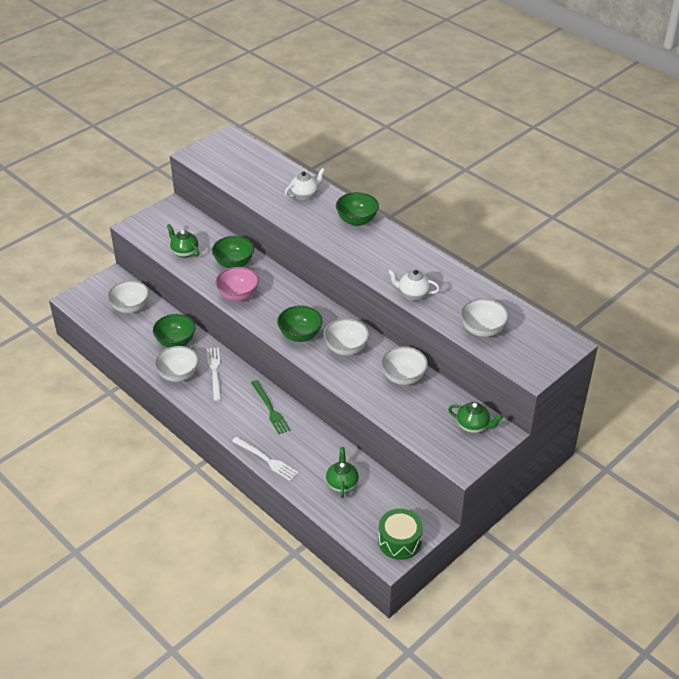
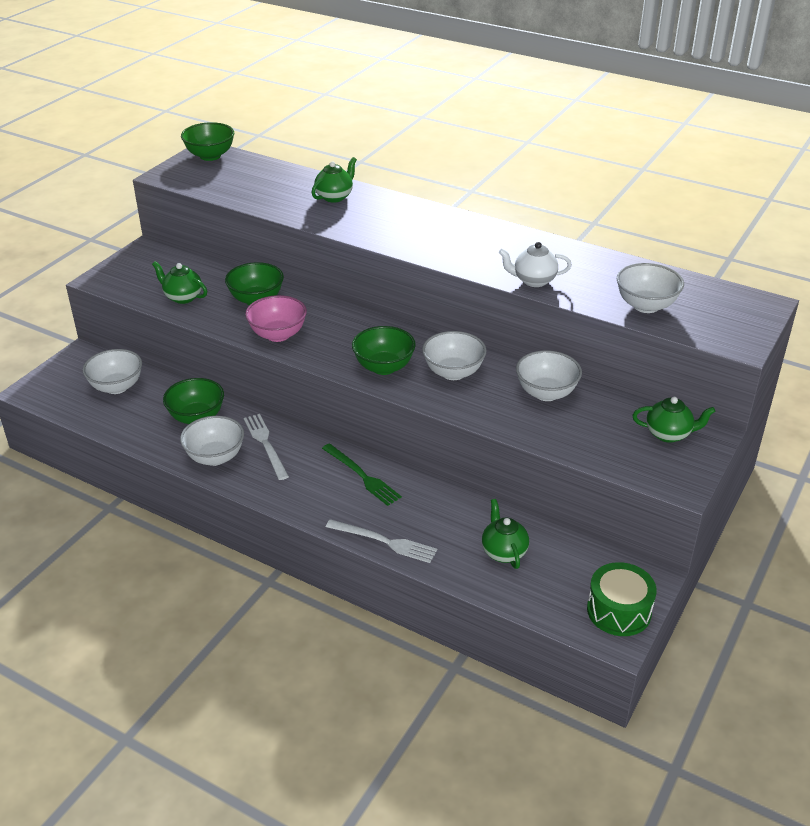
camera: 15 degrees left, 5 degrees down
(305, 195) = (335, 197): white teapot -> green teapot
(357, 220) = (416, 214): green bowl -> green bowl (210, 156)

